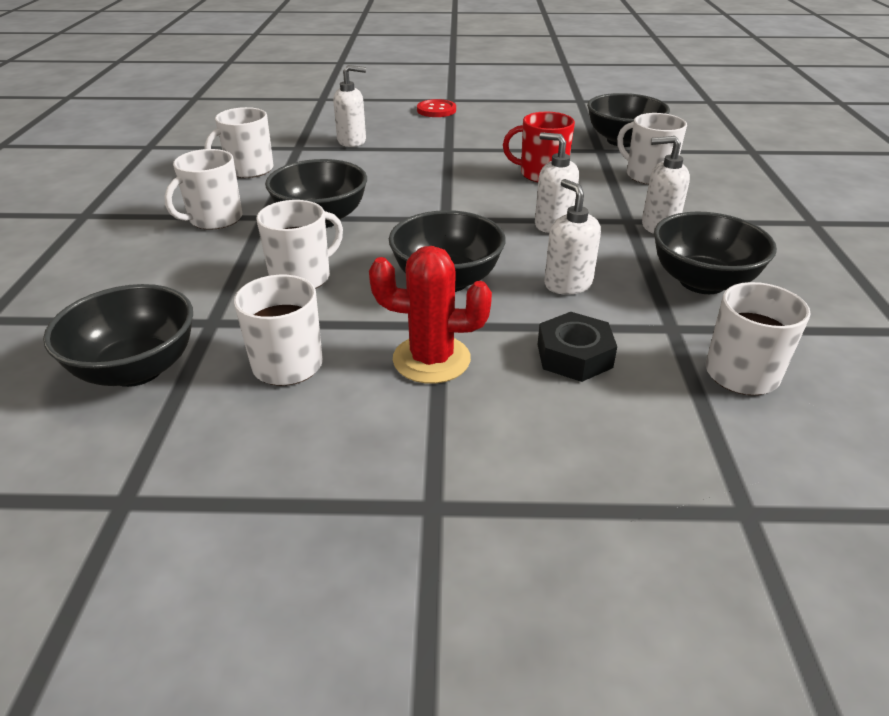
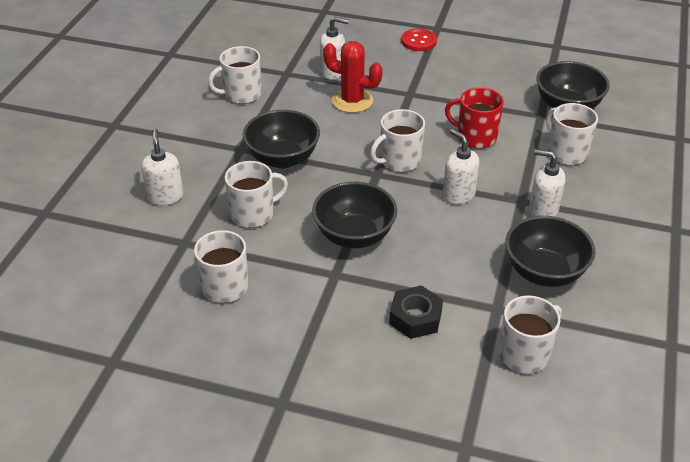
camera: 15 degrees right, 5 degrees up
(137, 369) = (132, 272): black bowl -> none
(214, 219) = (205, 145): white mug -> white mug (399, 161)
(431, 359) = (318, 301): red cactus -> red cactus (352, 101)
(567, 284) = (441, 255): white soap dispenser -> white soap dispenser (165, 196)

